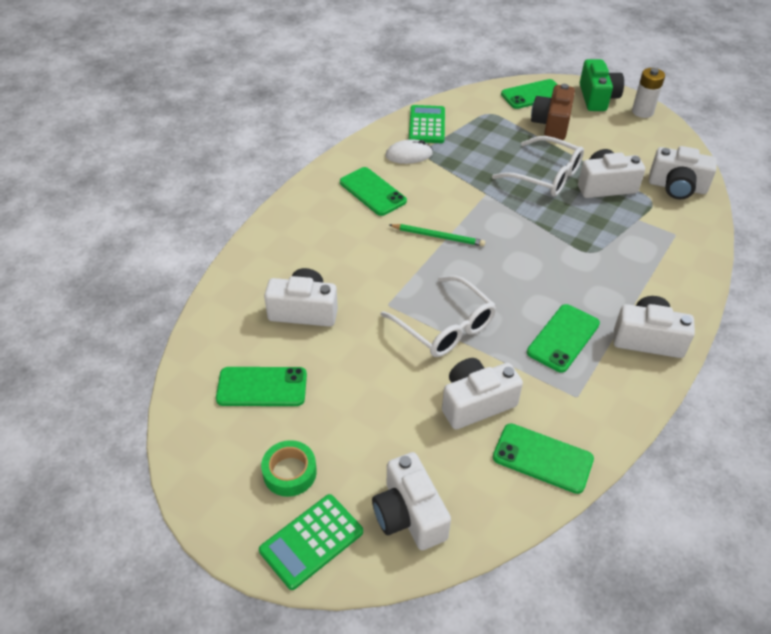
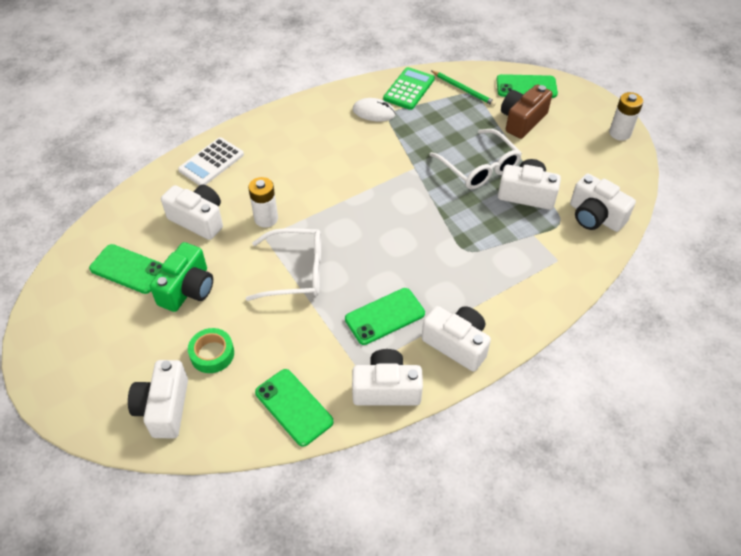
camera: 25 degrees right, 5 degrees up
(276, 250) = (211, 162): none -> white calculator
(289, 472) = (104, 341): green tape -> green tape (212, 354)
(311, 541) = (85, 398): green calculator -> none
(372, 192) = (320, 136): green phone -> none
(375, 286) = (266, 218): none -> white battery
(438, 236) = (346, 193): green pencil -> green pencil (463, 89)
(445, 327) = (296, 272): white glasses -> white glasses turned 75 degrees counterclockwise
(476, 403) = (275, 343): white camera -> white camera (386, 389)
(597, 98) = (586, 107): green camera -> green camera (187, 289)

